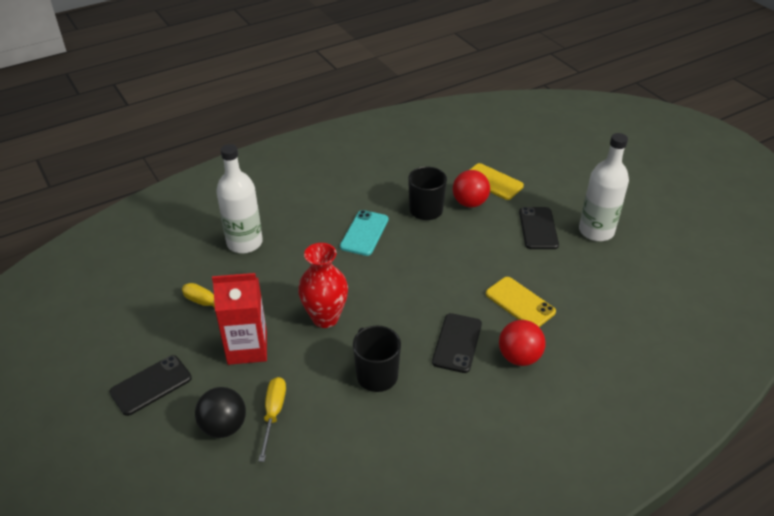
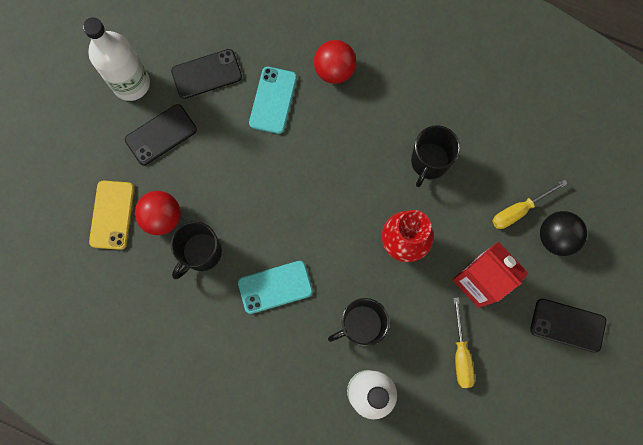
camera: 125 degrees left, 35 degrees up
(291, 262) = (361, 325): none -> black mug
(457, 343) = (353, 123): black phone -> black phone (206, 74)
(520, 303) = (273, 100): yellow phone -> turquoise phone

